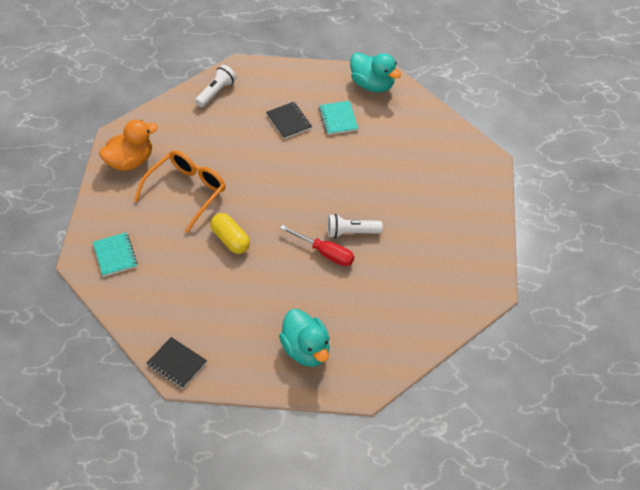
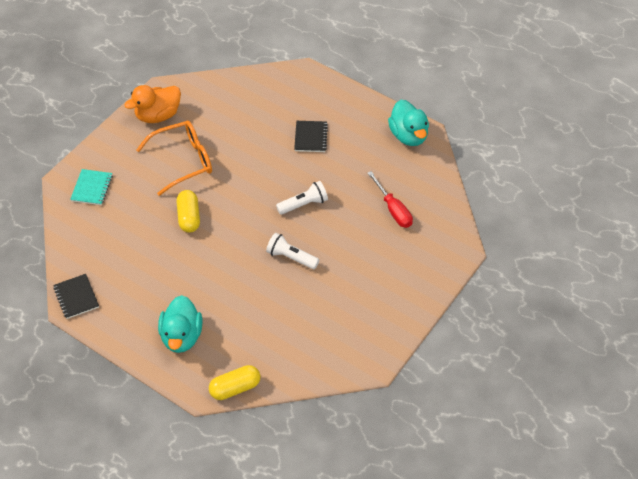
camera: 30 degrees right, 0 degrees up
(130, 161) = (158, 115): orange duck -> orange duck turned 150 degrees clockwise
(216, 92) = (269, 85): white flashlight -> white flashlight (304, 204)
(325, 253) = (256, 264): red screwdriver -> red screwdriver (393, 209)
(338, 119) = (355, 153): turquoise notebook -> none
(390, 371) = (235, 388): none -> yellow capsule

